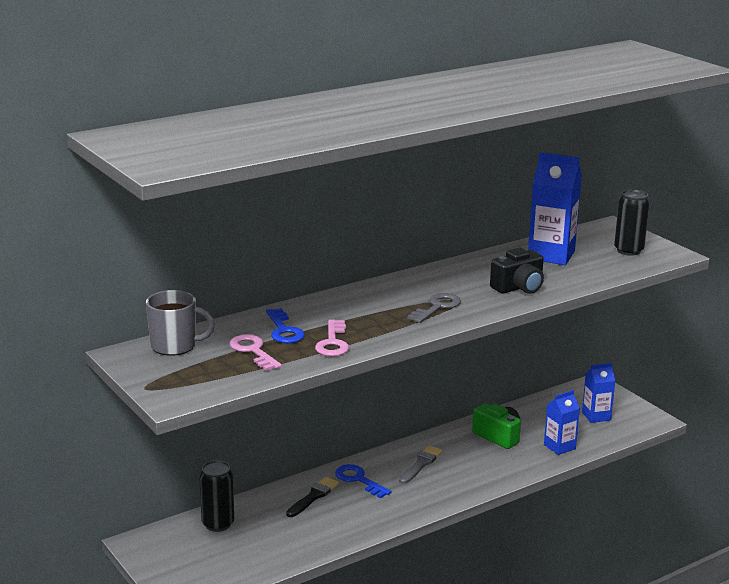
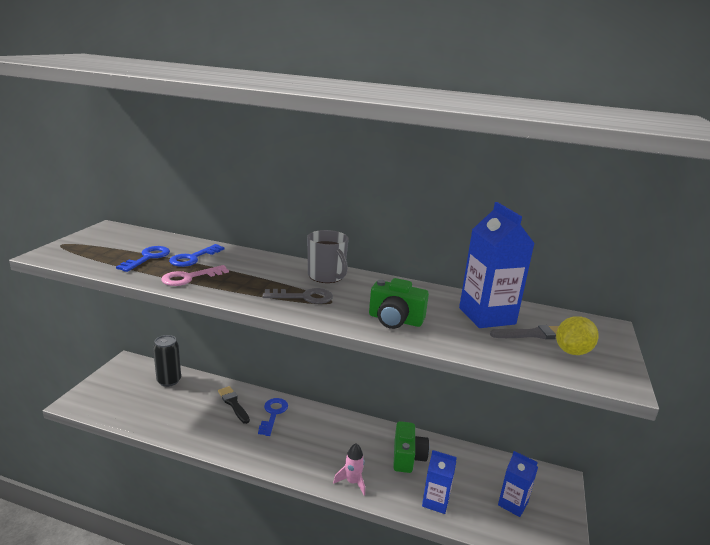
camera: 50 degrees right, 0 degrees up
(175, 346) = (134, 236): grey mug -> grey mug (327, 276)
(253, 351) = (148, 258): pink key -> blue key
(313, 497) = (233, 404): black brush -> black brush turned 120 degrees counterclockwise
(421, 464) = (323, 434): grey brush -> grey brush (533, 334)
(498, 474) = (352, 482): none -> pink rocket
(519, 287) = (395, 320): black camera -> green camera
(628, 251) = (572, 351): black can -> yellow lemon

